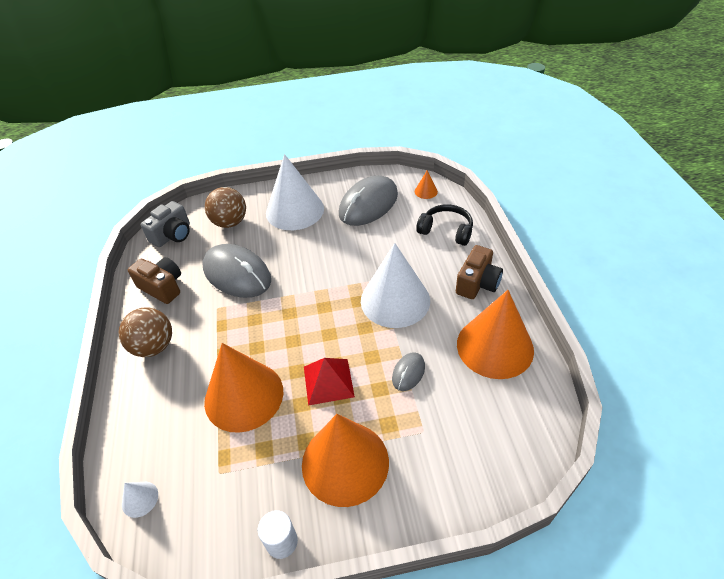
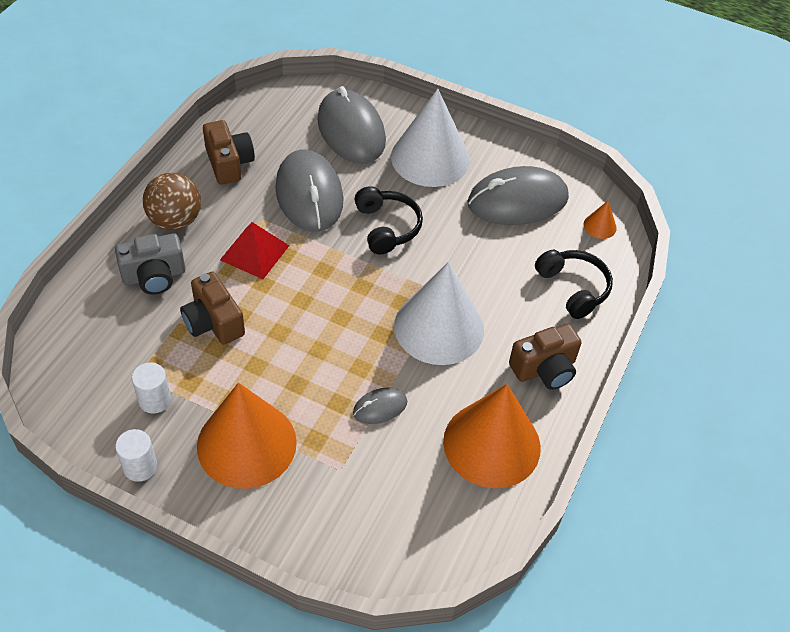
camera: 30 degrees right, 5 degrees up
(140, 499) = (62, 350): white cone -> none
(173, 235) = (283, 110): grey camera -> grey camera (154, 276)
(230, 222) = (351, 130): brown ball -> grey mouse
(244, 396) = (213, 322): orange cone -> brown camera
(248, 482) = (155, 400): none -> white cylinder
(306, 263) = (386, 227): none -> black headphones
(328, 381) = (298, 362): red pyramid -> red pyramid (254, 252)

